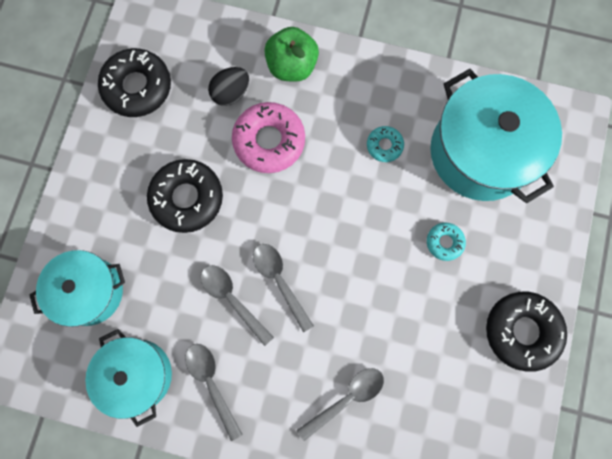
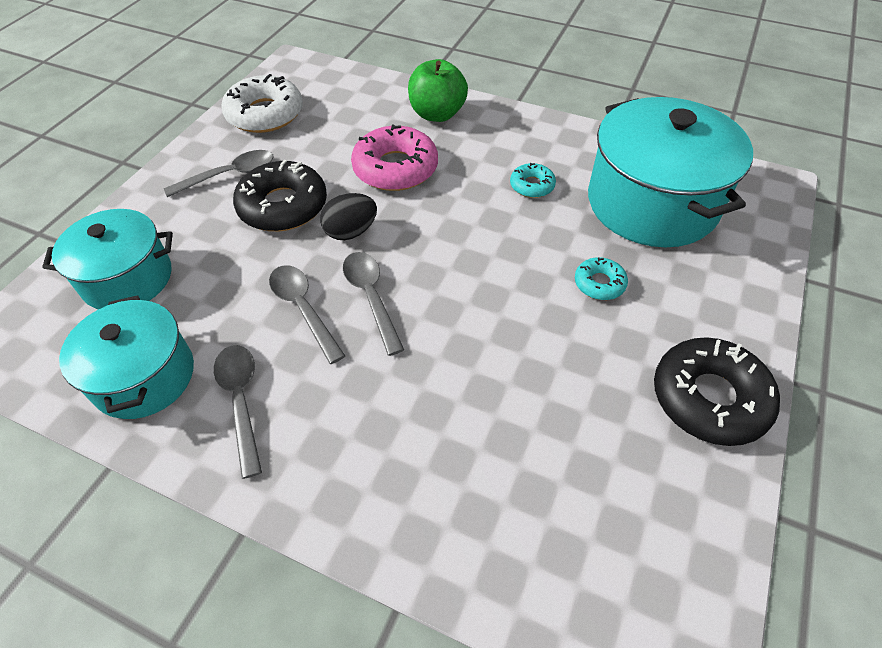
camera: 10 degrees right, 25 degrees down
(137, 87) = (265, 114): black donut -> white donut
(231, 93) = (364, 127): black egg -> black egg (351, 232)
(346, 399) = (432, 449): grey spoon -> grey spoon (230, 175)

